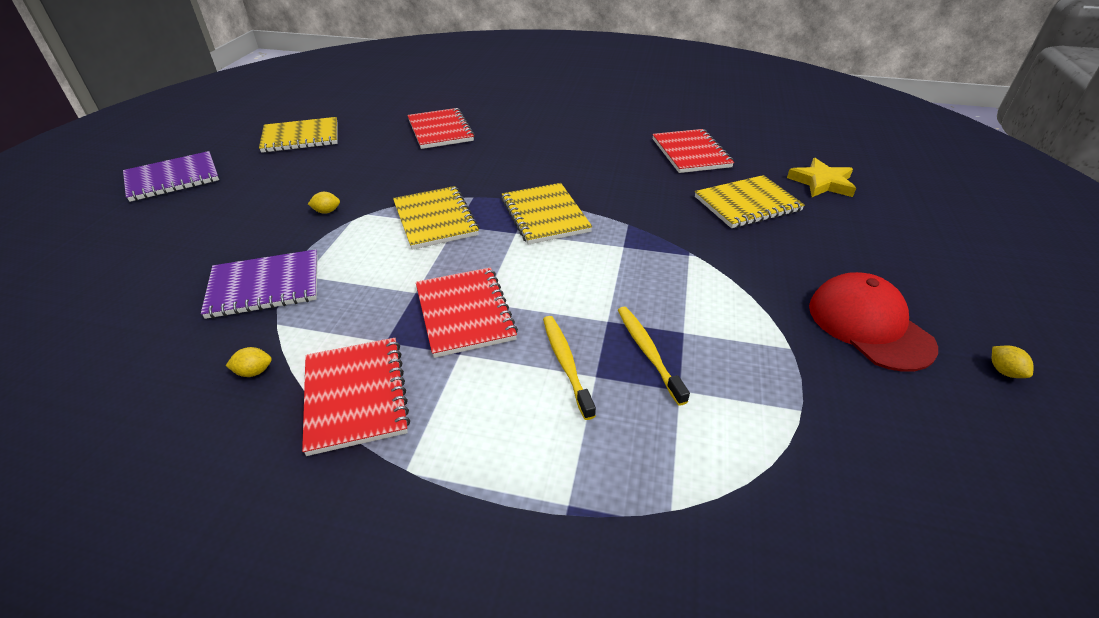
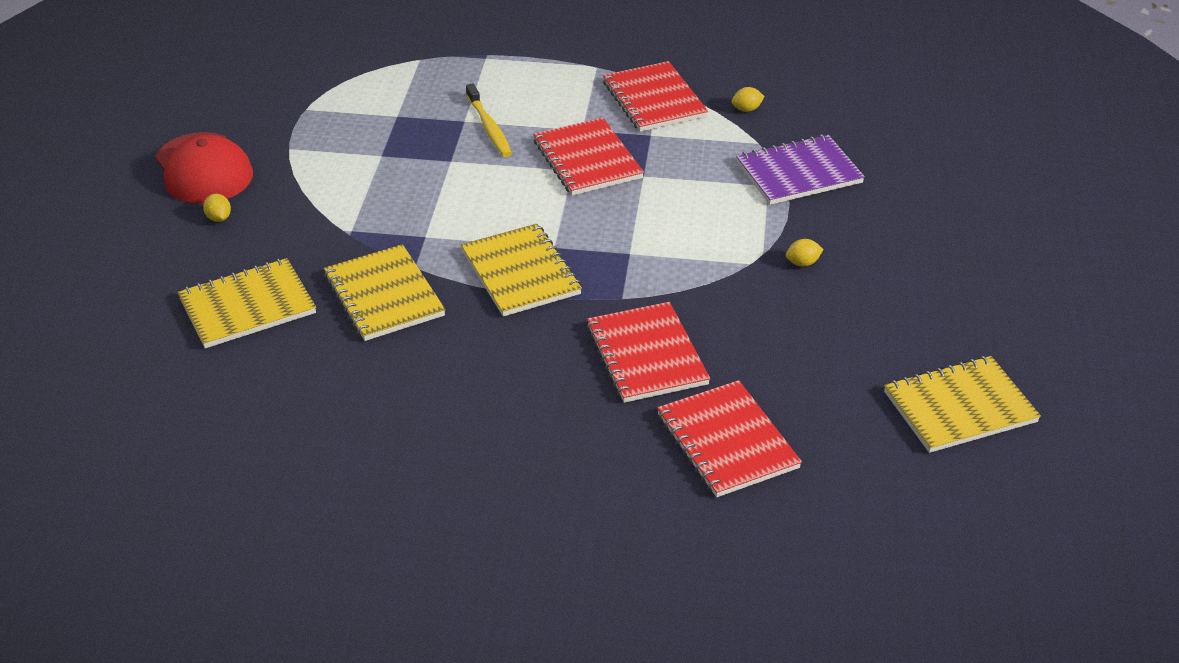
camera: 175 degrees right, 0 degrees up
(173, 178) = (1064, 305): purple notebook -> none
(435, 219) = (658, 259): yellow notebook -> yellow notebook (384, 295)
(648, 352) = (417, 138): yellow toothbrush -> none
(690, 153) = (289, 407): red notebook -> red notebook (646, 355)
(822, 182) = (115, 352): yellow star -> none
(1004, 371) = (116, 141): yellow lemon -> yellow lemon (219, 218)

